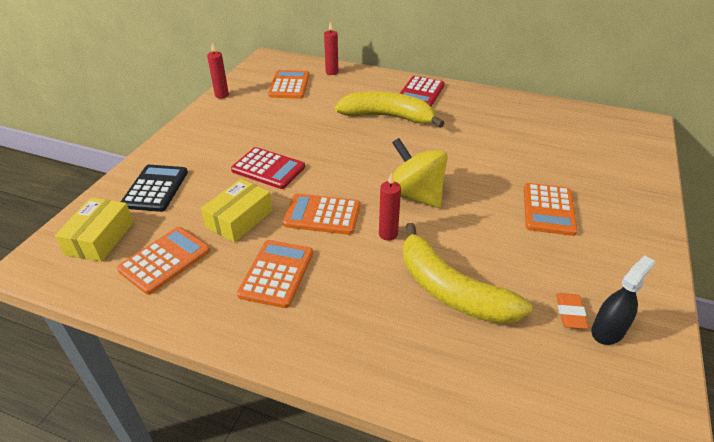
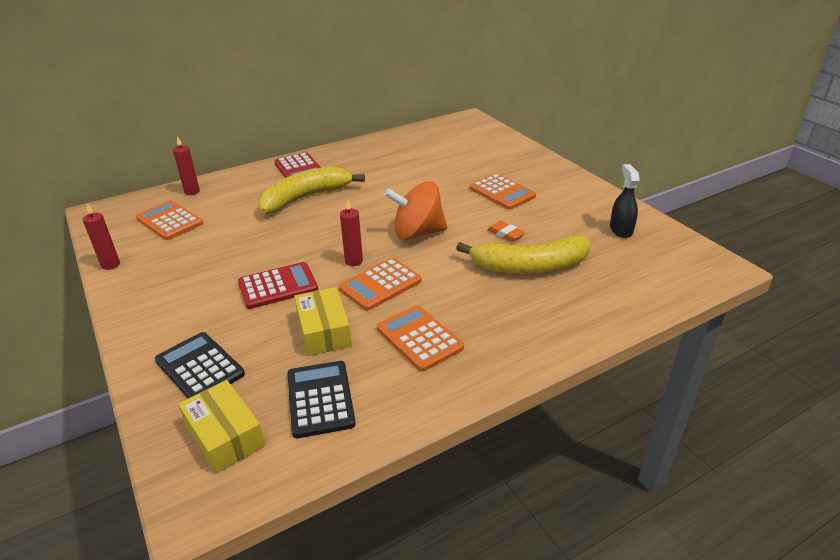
camera: 50 degrees left, 5 degrees down
(165, 260) = (320, 399): orange calculator -> black calculator
(388, 234) = (443, 265): red candle -> red candle (354, 261)
(415, 195) = (417, 233): yellow spinning top -> orange spinning top
(570, 313) = (595, 234): orange eraser -> orange eraser (505, 234)

